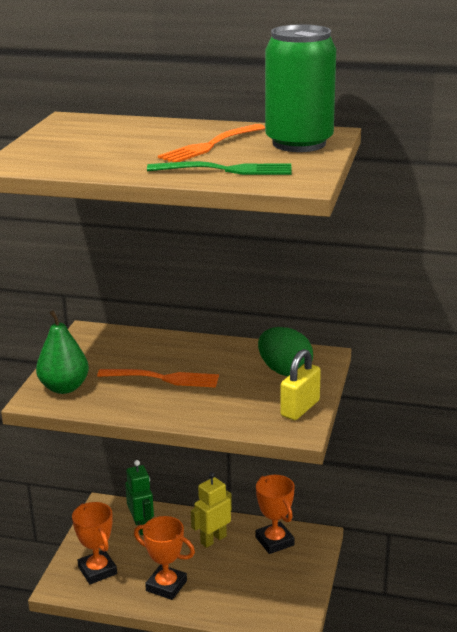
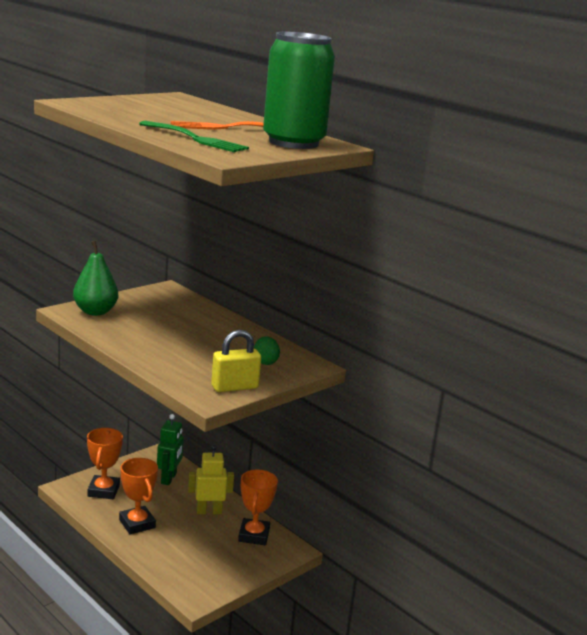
camera: 30 degrees right, 5 degrees down
(162, 378) = (168, 332): orange fork -> none
(284, 371) = (265, 362): green egg -> green egg, size x0.60

